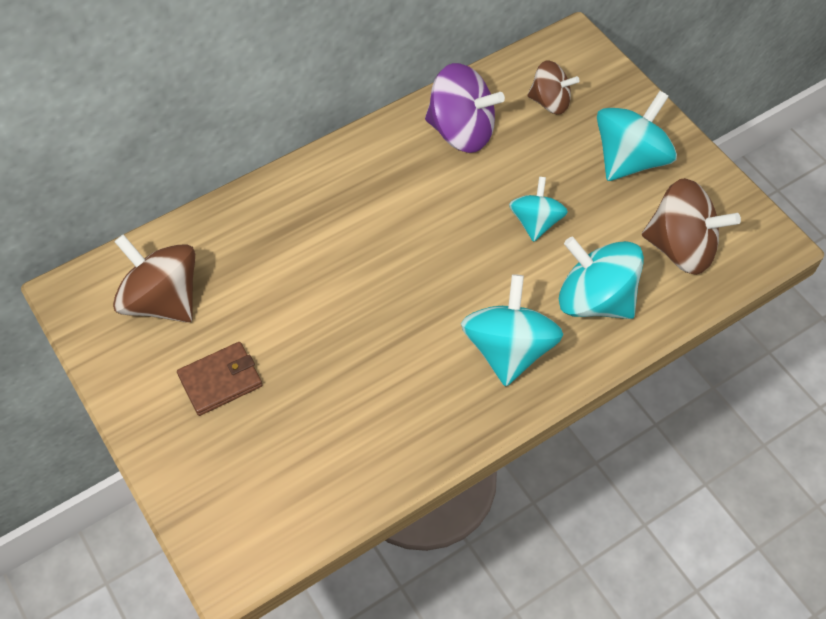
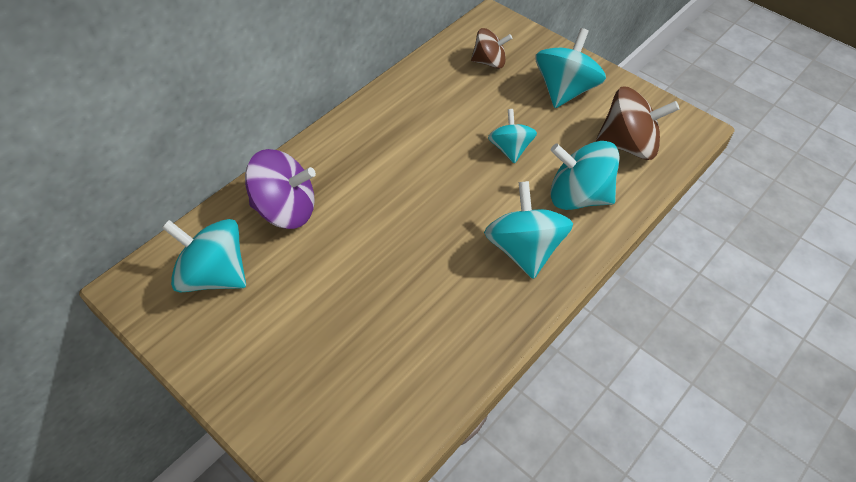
camera: 15 degrees left, 5 degrees down
(162, 300) = (214, 275): brown spinning top -> turquoise spinning top
(220, 380) = (285, 331): brown wallet -> none
(461, 131) = (428, 95): purple spinning top -> purple spinning top (286, 210)

